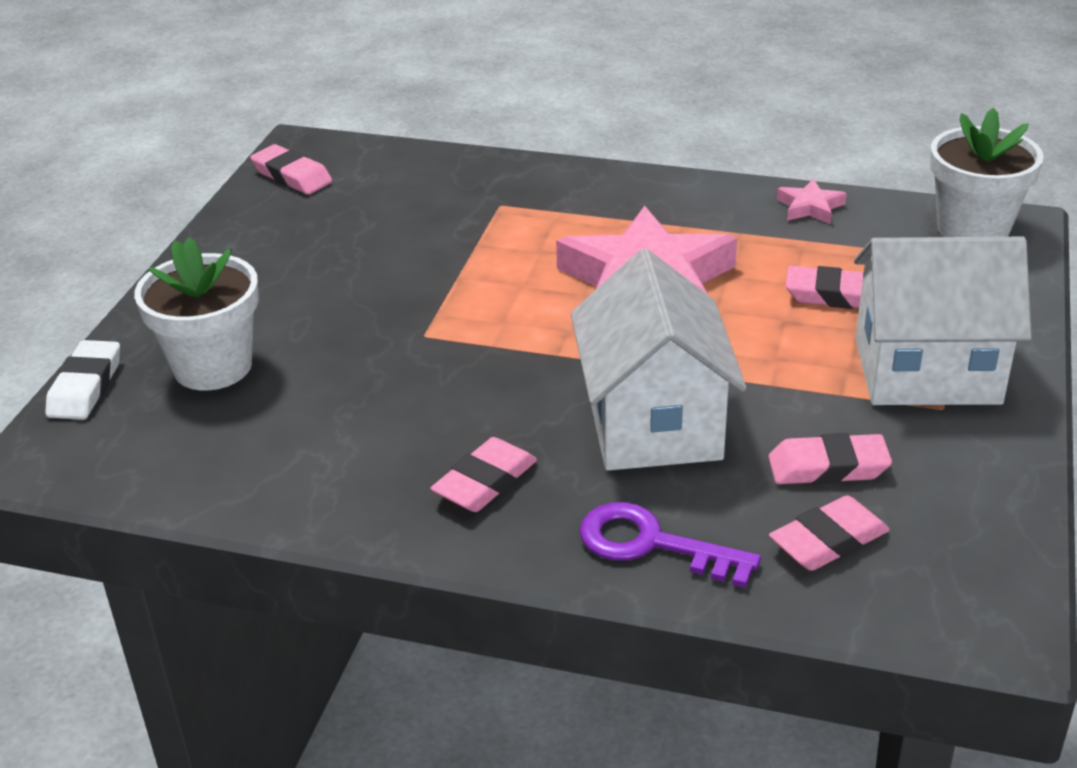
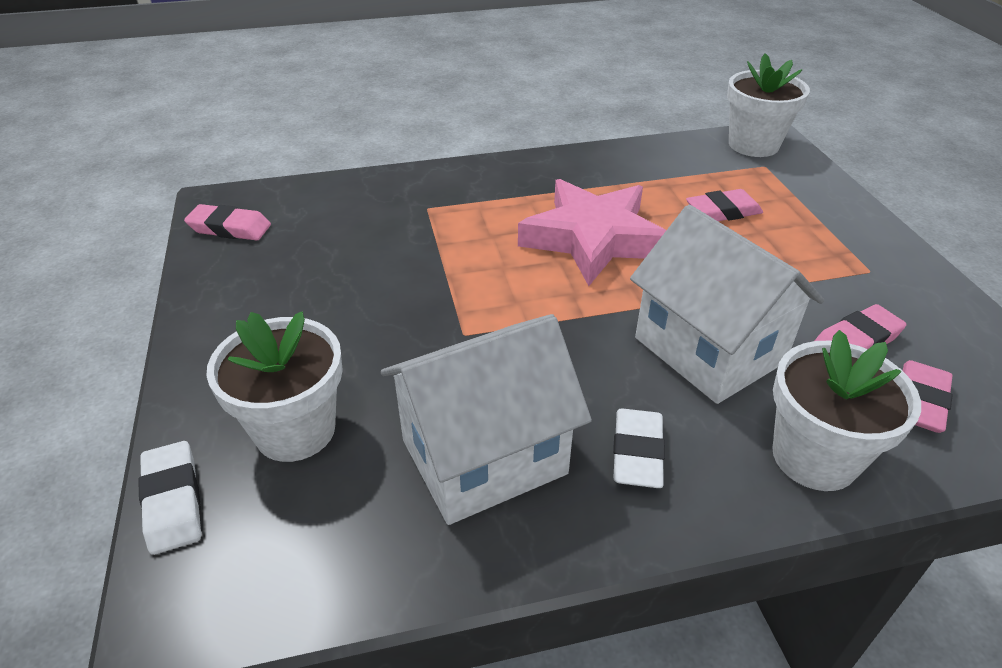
camera: 30 degrees left, 5 degrees up
(485, 482) = (637, 453): pink eraser -> white eraser
(653, 544) = (814, 457): purple key -> white flower pot
(810, 207) = (644, 155): pink star -> none
(927, 371) = (833, 248): white house -> white house (484, 457)

